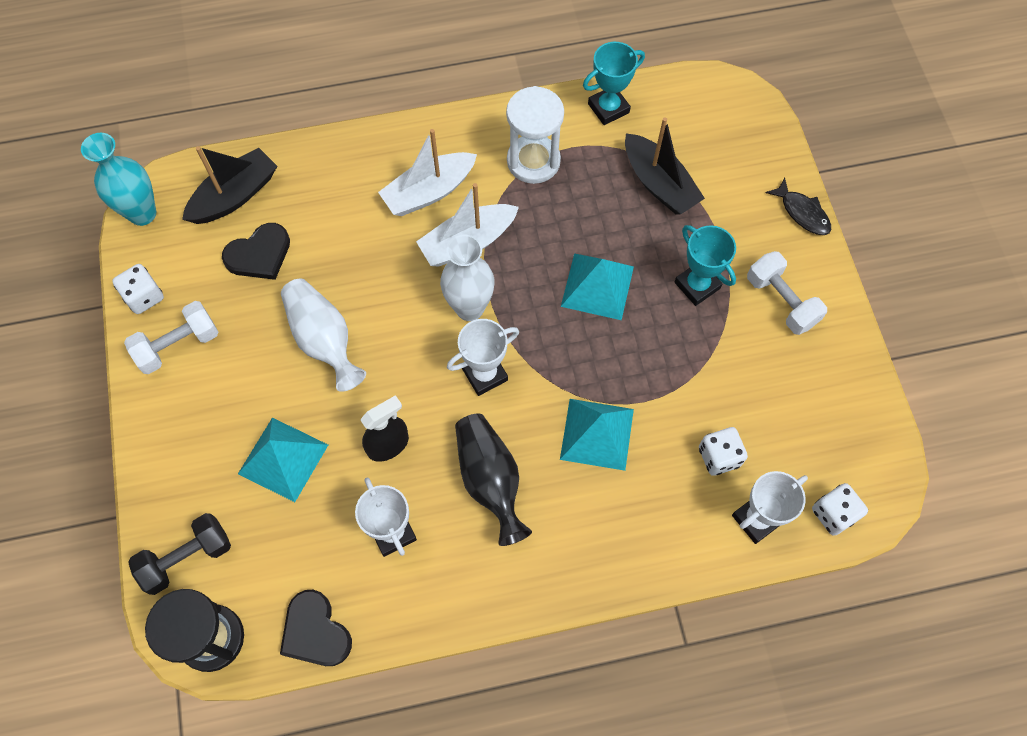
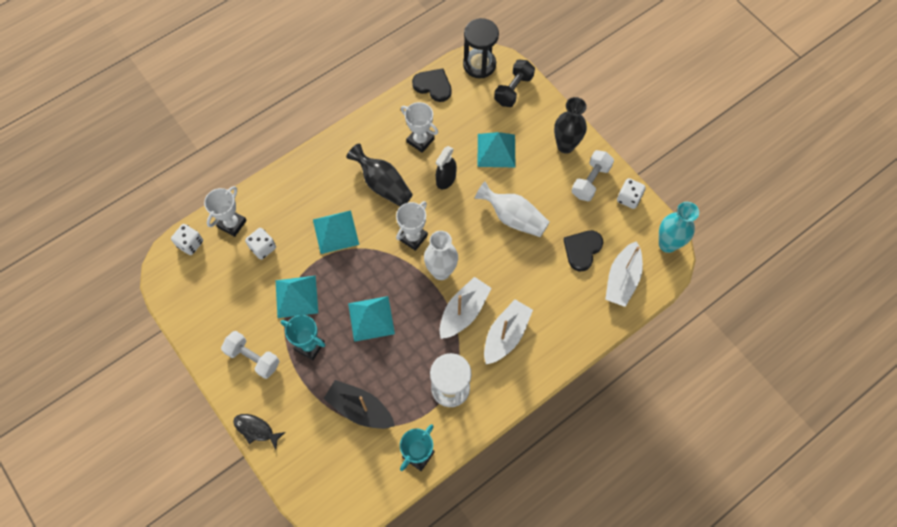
camera: 155 degrees right, 0 degrees up
(174, 418) = (565, 146): none -> black vase
(235, 196) = (622, 279): black boat -> white boat
(692, 360) = (296, 296): none -> turquoise pyramid

